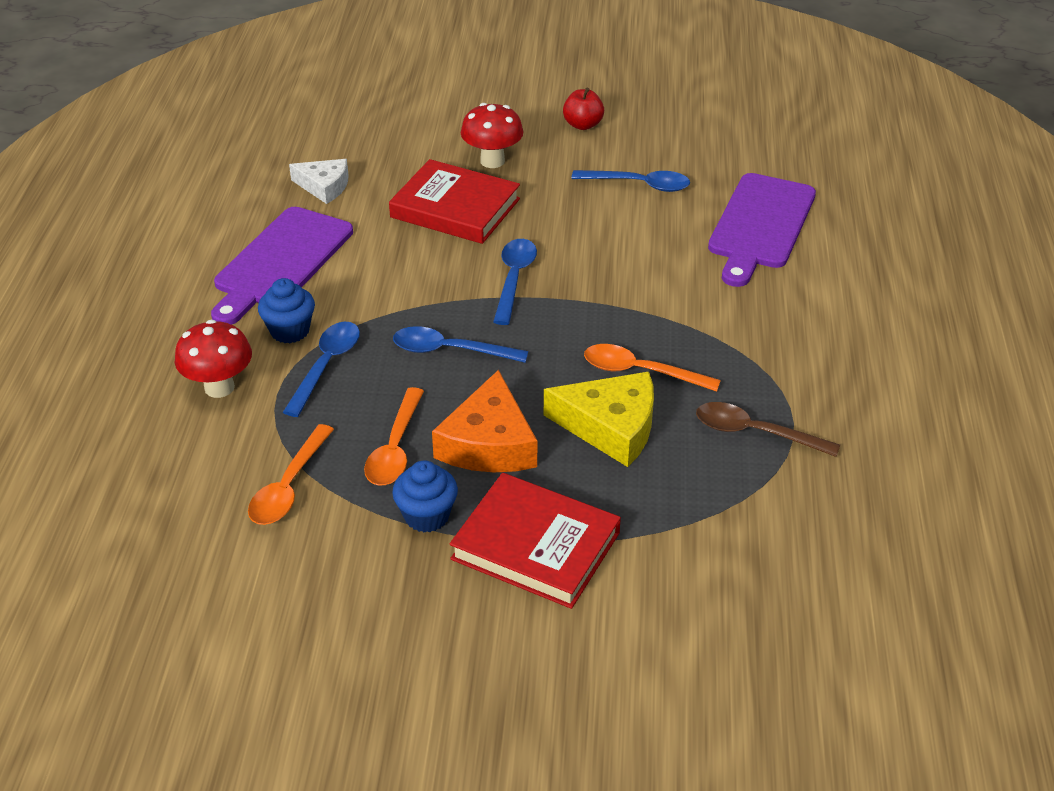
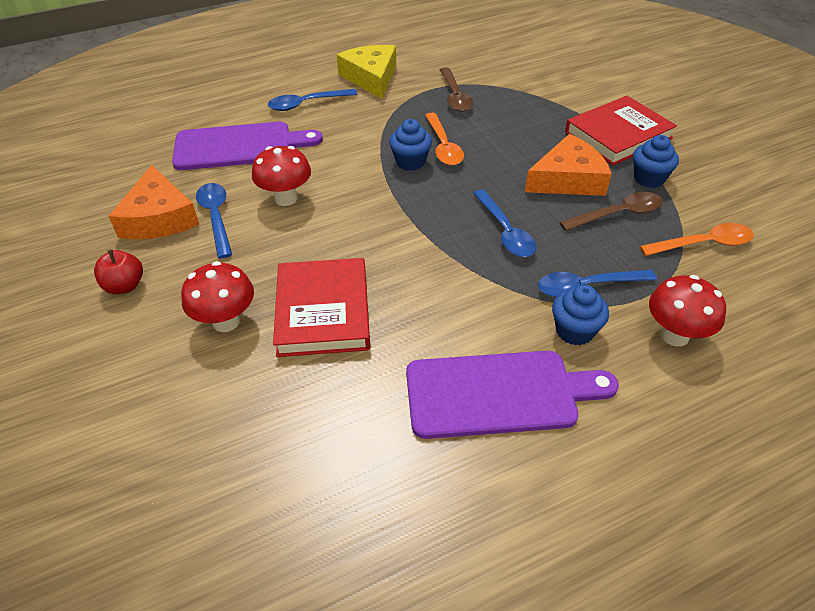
camera: 120 degrees left, 5 degrees up
(324, 186) = (352, 435): white cheese -> none
(395, 448) = (618, 214): orange spoon -> brown spoon
(514, 279) = (396, 234): blue spoon -> blue spoon (306, 104)
(536, 546) = (618, 135): red book -> red book turned 60 degrees clockwise
(611, 427) = (503, 141): yellow cheese -> yellow cheese (371, 78)
(630, 334) = (410, 162): none -> blue cupcake
(634, 230) = (286, 198): none -> red mushroom
(666, 155) = (159, 218): none -> orange cheese

